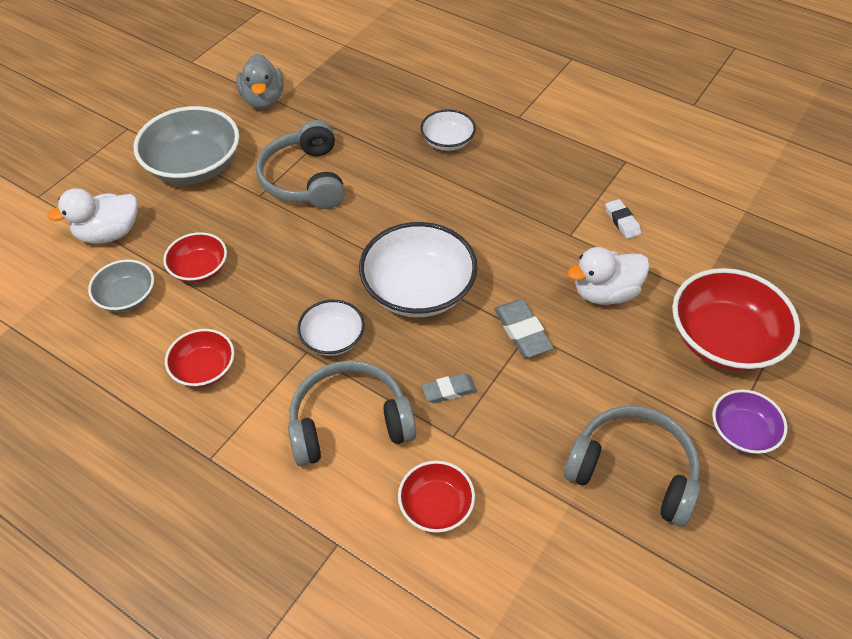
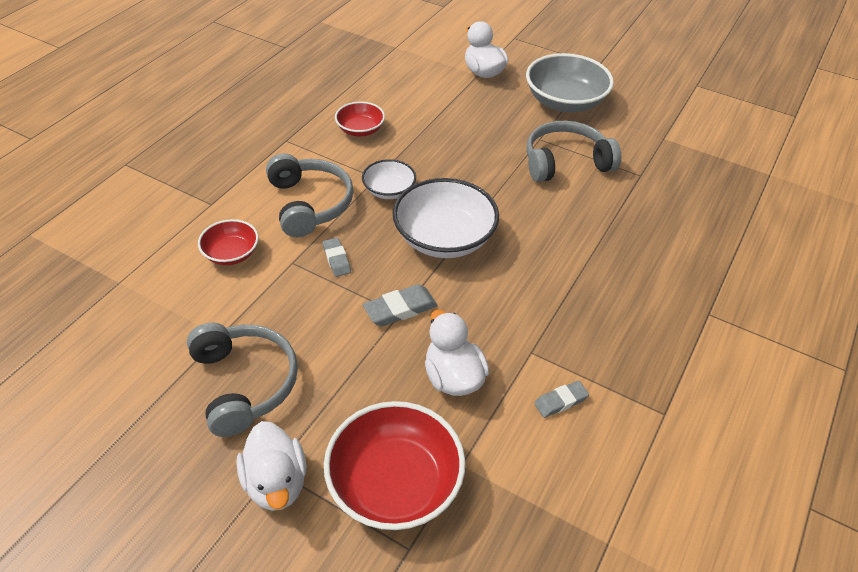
camera: 85 degrees right, 5 degrees down
(127, 297) = (424, 88): grey bowl -> none
(199, 269) = (454, 117): red bowl -> none
(263, 100) = (662, 130): grey duck -> none
(447, 141) = (646, 254): white bowl -> none
(622, 221) = (560, 401): white eraser -> grey eraser
(633, 470) = (245, 383): grey headphones -> grey headphones turned 45 degrees counterclockwise
(742, 432) = (276, 482): purple bowl -> white duck

